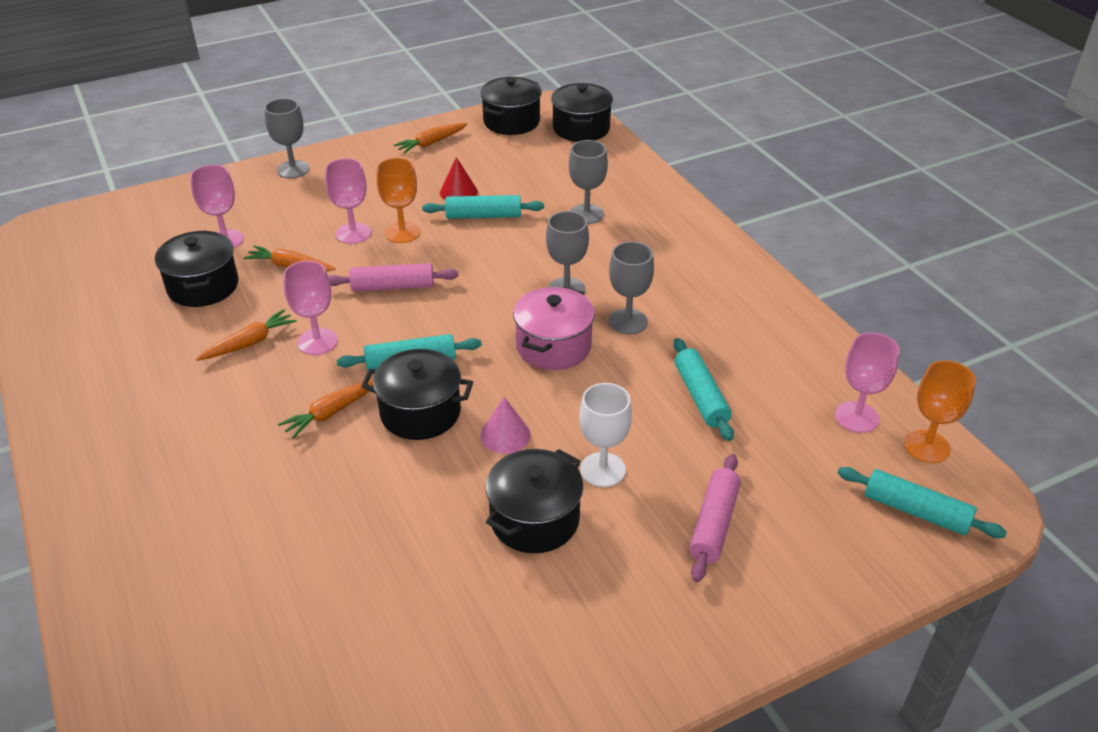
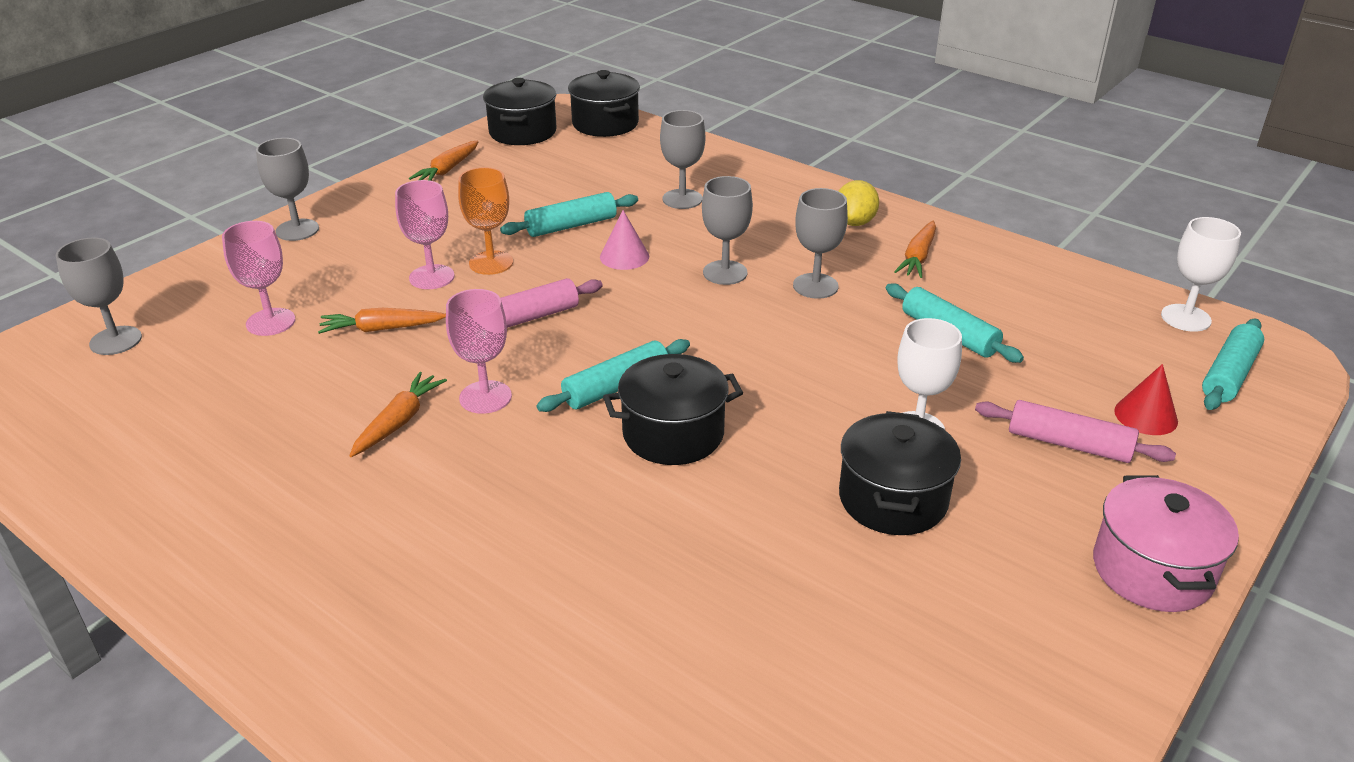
camera: 25 degrees left, 5 degrees down
(125, 227) = (116, 341): none -> grey goblet
(203, 286) = (283, 378): black pot -> none
(332, 412) = (568, 465): orange carrot -> orange carrot (918, 257)
(458, 192) = (522, 209): red cone -> red cone (1146, 416)
(505, 435) = (787, 428): pink cone -> pink cone (624, 256)
(553, 346) = (760, 329): pink pot -> pink pot (1152, 570)
(710, 272) = (854, 222): none -> yellow lemon
(713, 524) = (1068, 444): pink rolling pin -> pink rolling pin turned 60 degrees counterclockwise
(856, 417) = (1104, 311): pink goblet -> none
(915, 511) = (1229, 375): turquoise rolling pin -> turquoise rolling pin turned 60 degrees counterclockwise
(926, 446) = (1185, 318): orange goblet -> white goblet

